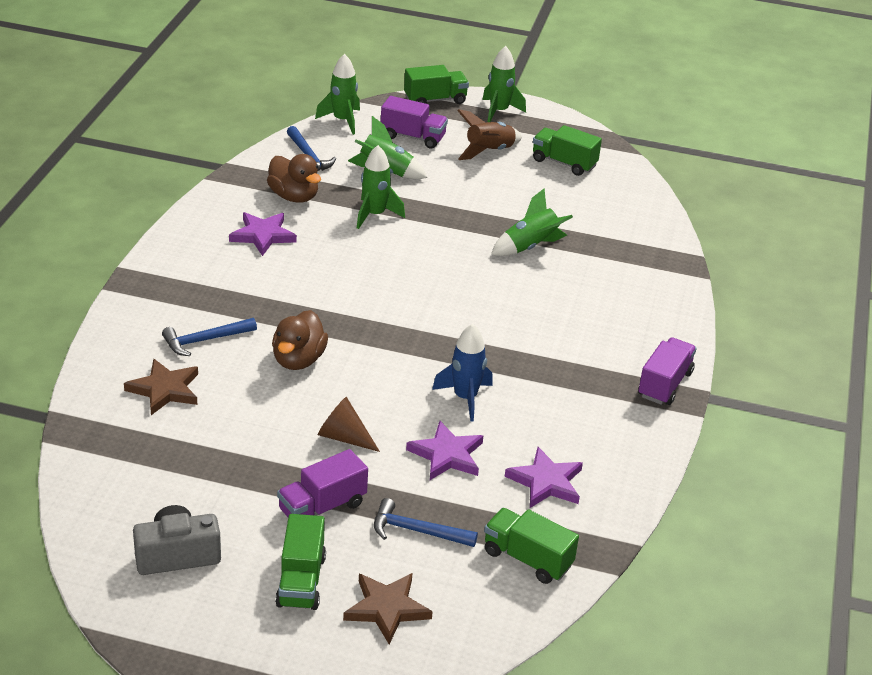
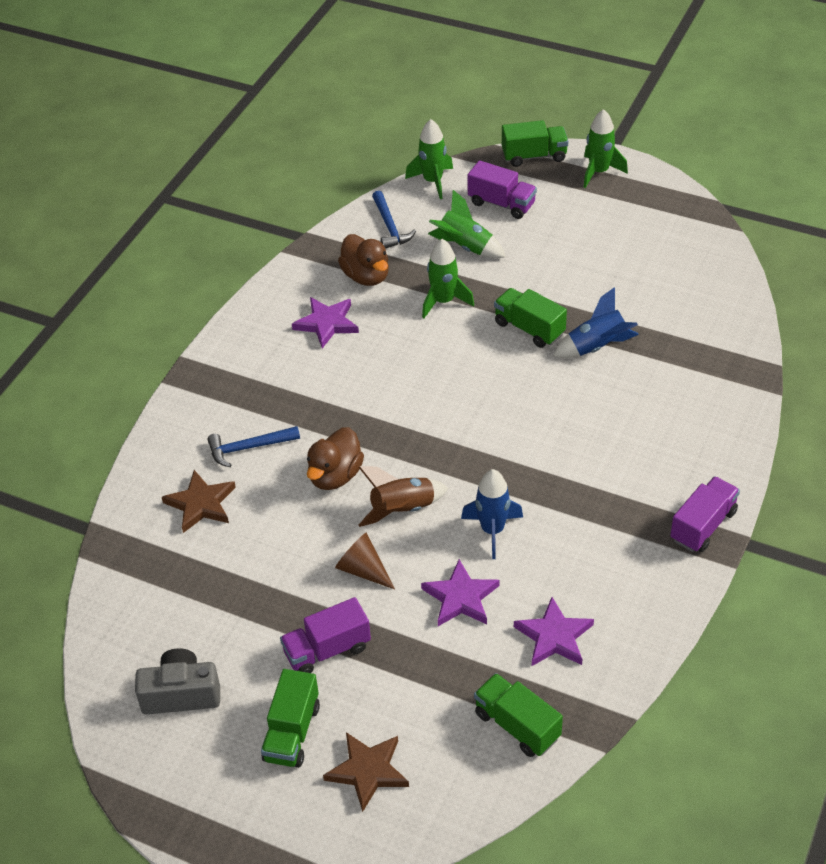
camera: 15 degrees right, 10 degrees up
(417, 531) = (414, 684): blue hammer -> none
(489, 151) = (578, 223): brown rocket -> brown rocket (402, 509)
(530, 247) = (596, 347): green rocket -> blue rocket
(564, 163) = (655, 240): green truck -> green truck (529, 328)

